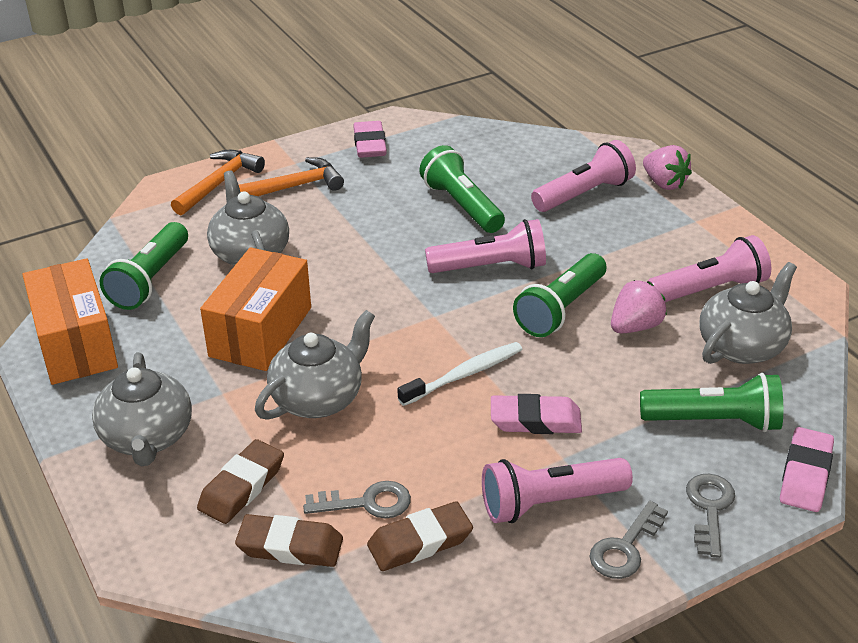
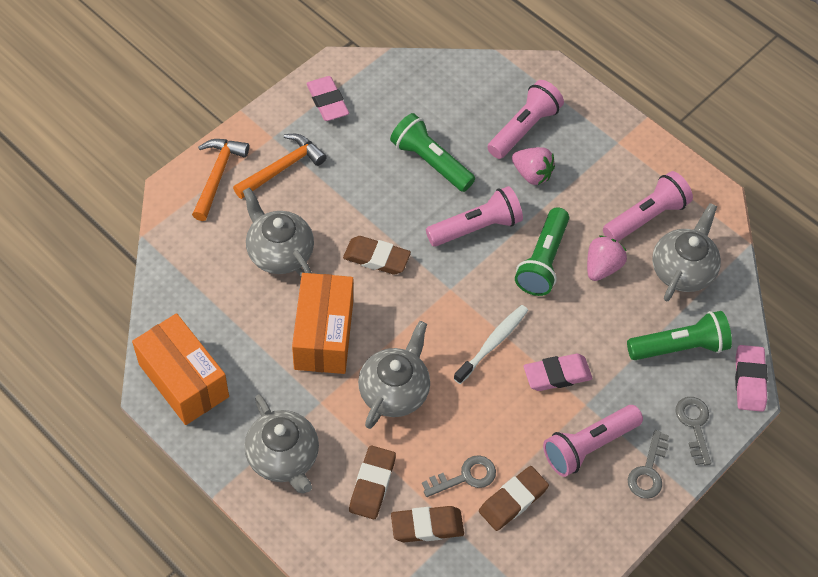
camera: 20 degrees left, 20 degrees up
(150, 280) = (211, 300): green flashlight -> none
(359, 275) = (376, 258): none -> brown eraser
(664, 183) = (583, 103): pink strawberry -> pink strawberry (532, 174)

